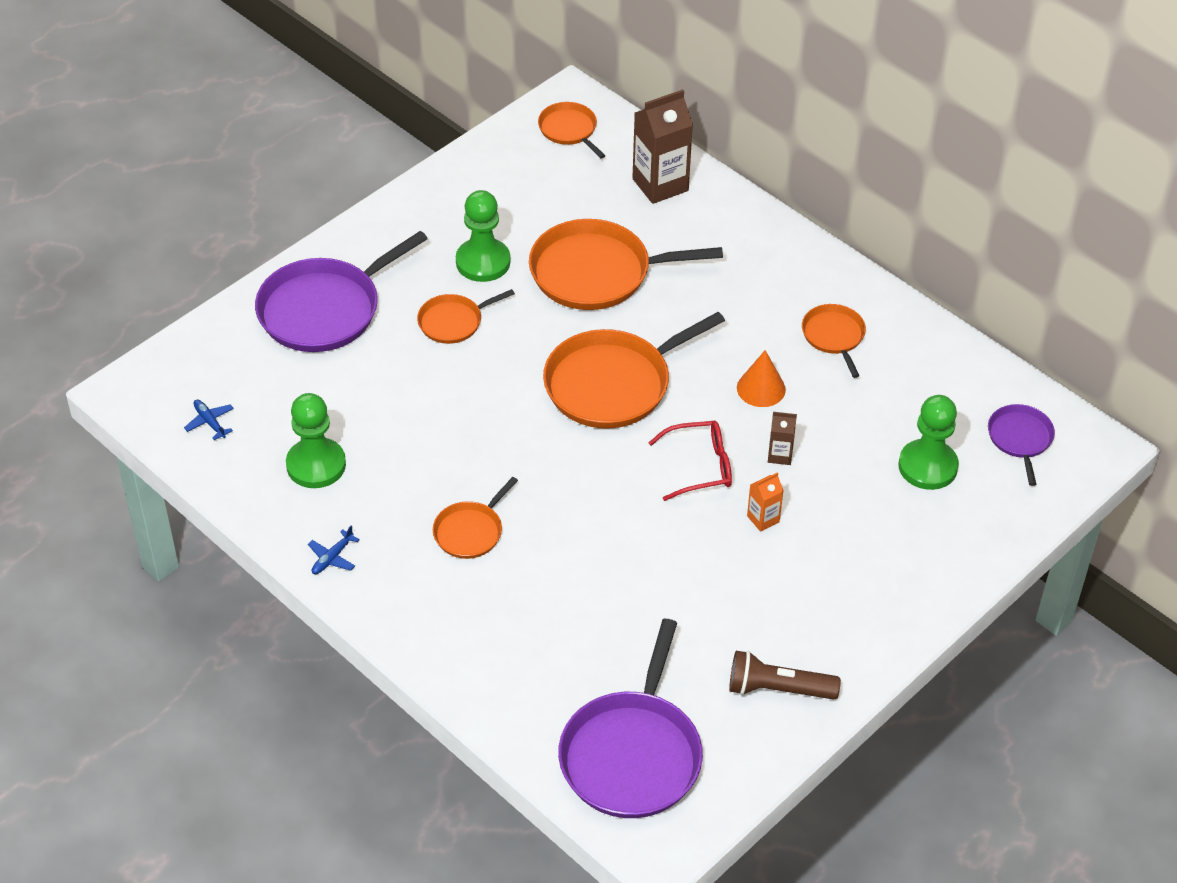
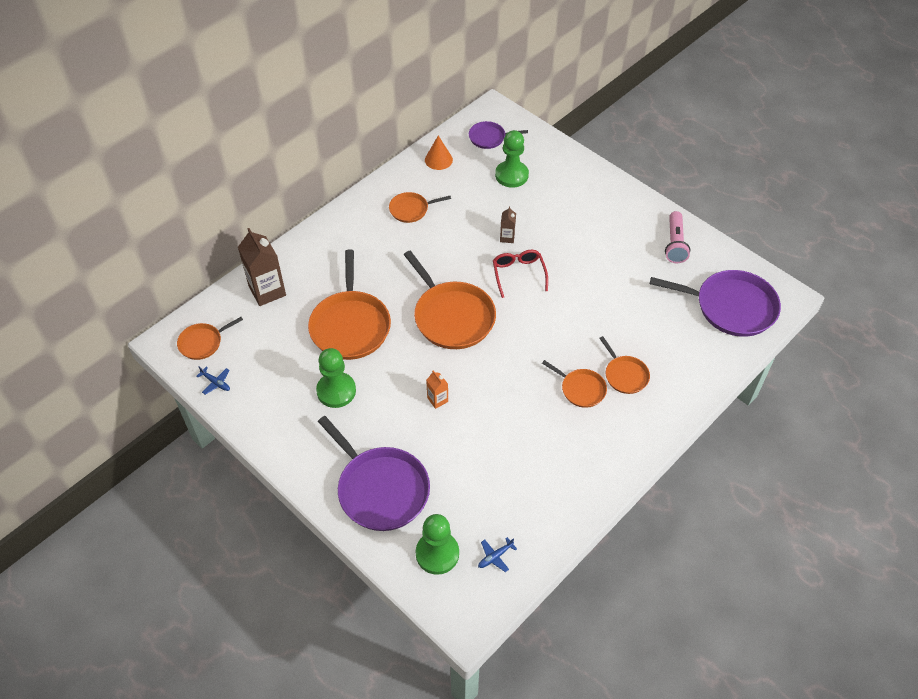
camera: 90 degrees left, 5 degrees up
(316, 465) = (532, 482): green pawn -> green pawn (437, 553)
(332, 557) = (611, 466): blue plane -> blue plane (216, 382)
(453, 322) = (395, 406): orange pan -> orange pan (625, 375)
(761, 388) = (454, 244): orange cone -> orange cone (438, 160)
(763, 519) = (556, 246): orange carton -> orange carton (437, 399)
(778, 689) = (675, 244): brown flashlight -> pink flashlight

